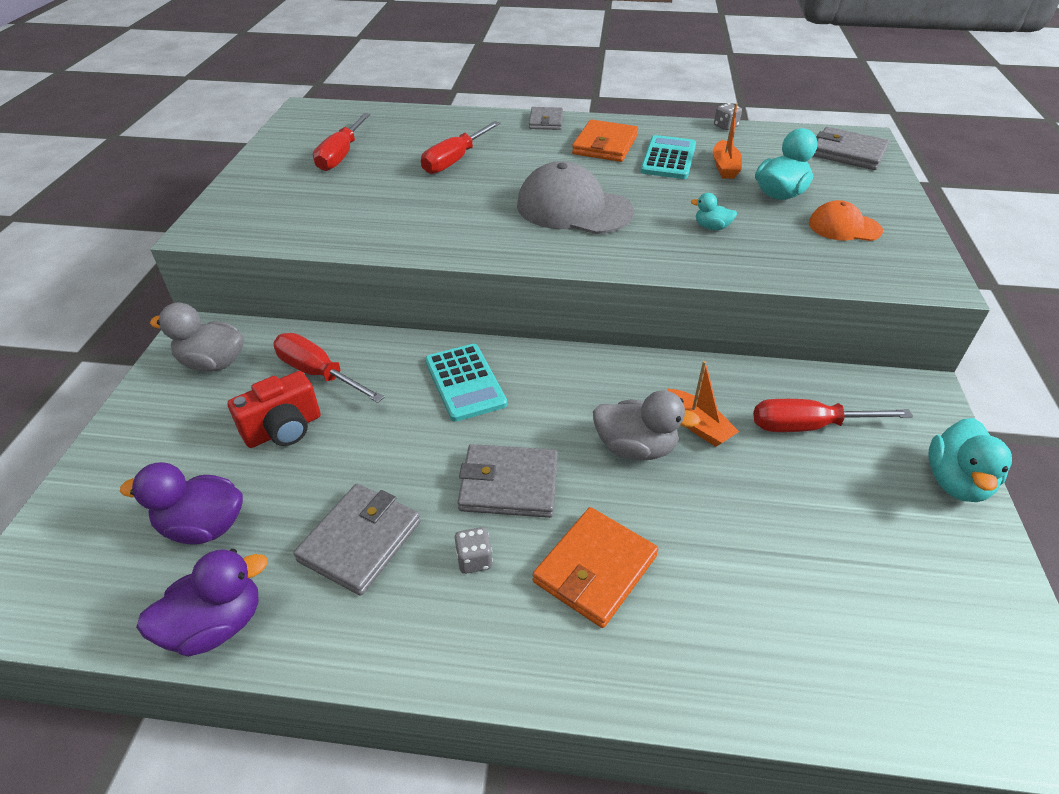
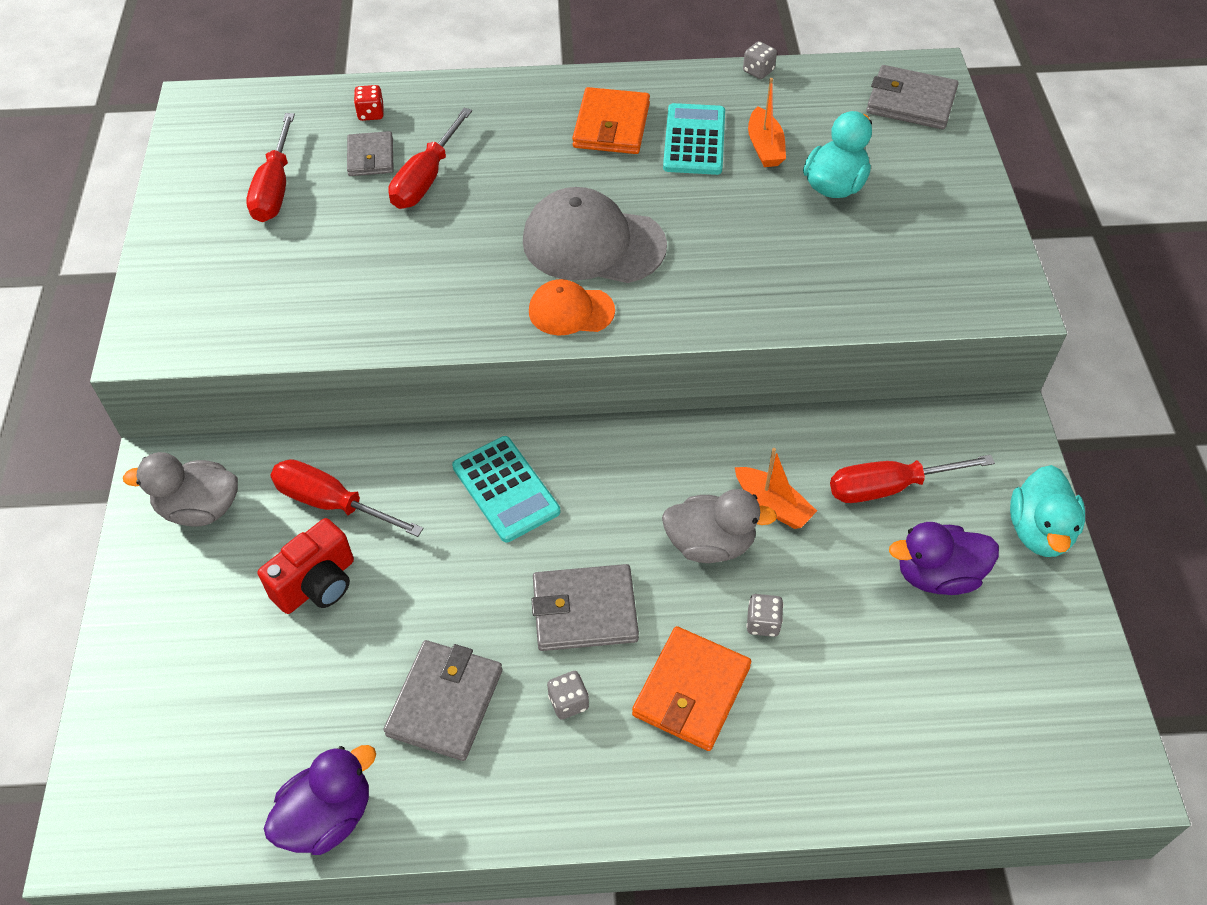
camera: 10 degrees left, 10 degrees up
(203, 526) = (272, 715): purple duck -> purple duck (937, 575)
(427, 124) = (371, 114): none -> red dice
(546, 121) = (527, 89): grey wallet -> grey wallet (371, 157)
(675, 520) = (763, 623): none -> grey dice
(711, 227) = (760, 252): turquoise duck -> none
(844, 227) = (911, 231): orange cap -> orange cap (571, 311)

